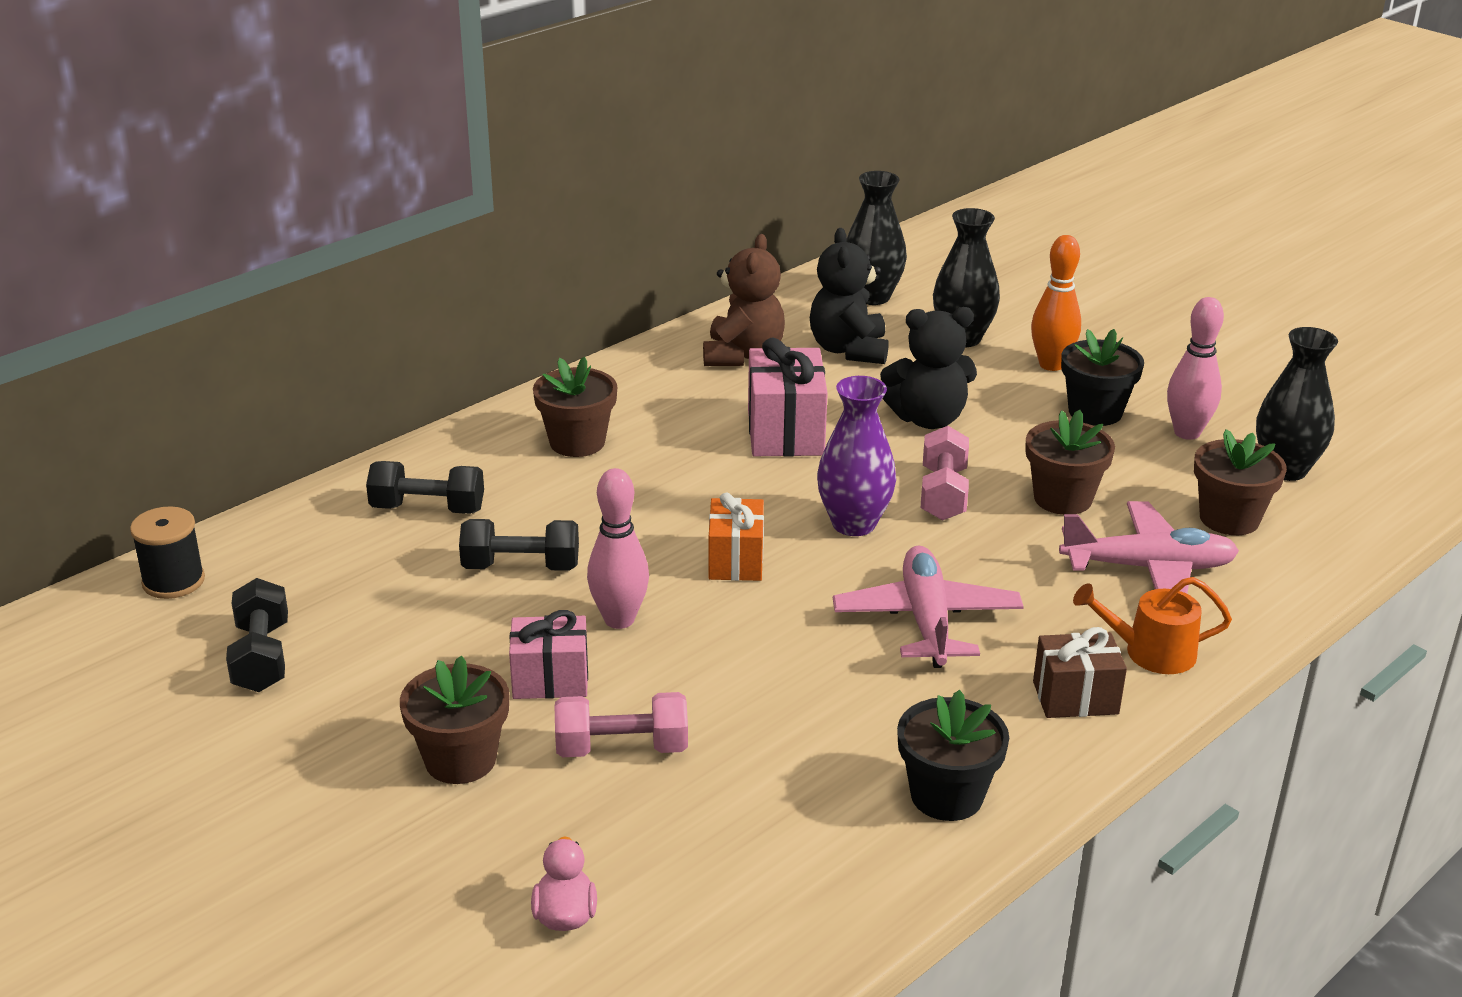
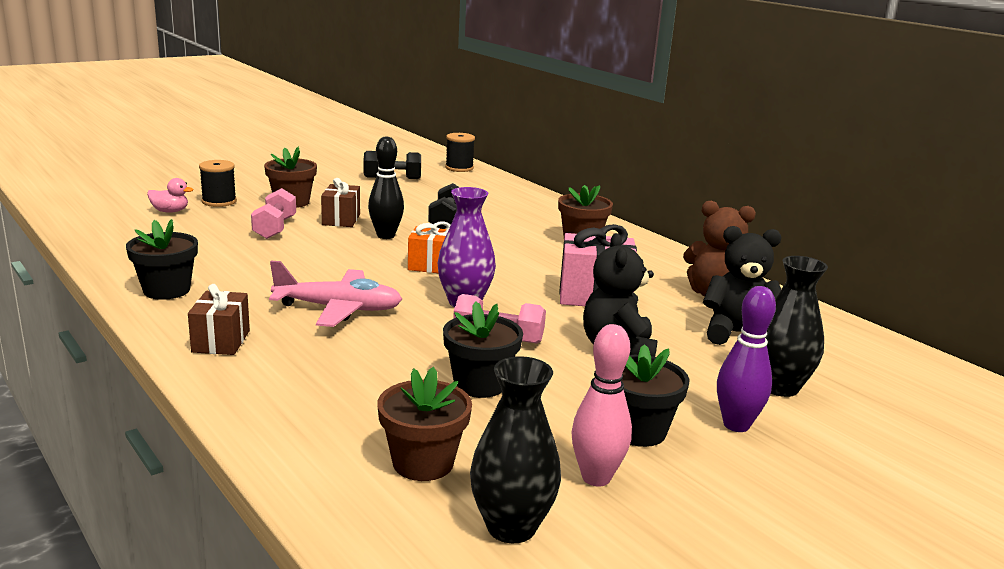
camera: 95 degrees right, 10 degrees down
(427, 509) = (511, 207): black dumbbell -> none
(480, 862) = (219, 201): none -> black spool
(550, 680) = (341, 220): pink gift -> brown gift
(619, 619) = (386, 236): pink bowling pin -> black bowling pin
(872, 297) = (851, 357): black vase -> none
(1051, 365) = (736, 425): orange bowling pin -> purple bowling pin
(1062, 499) = (480, 384): brown flower pot -> black flower pot
(1148, 568) = (360, 401): pink plane -> none
(1151, 652) = (249, 379): orange watering can -> none

